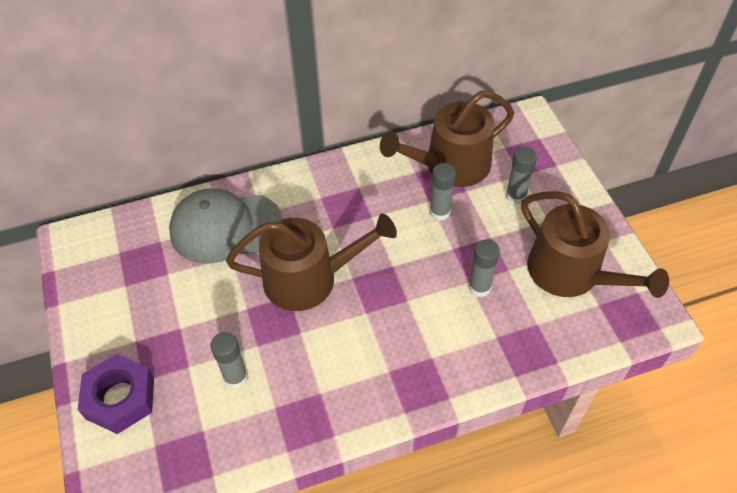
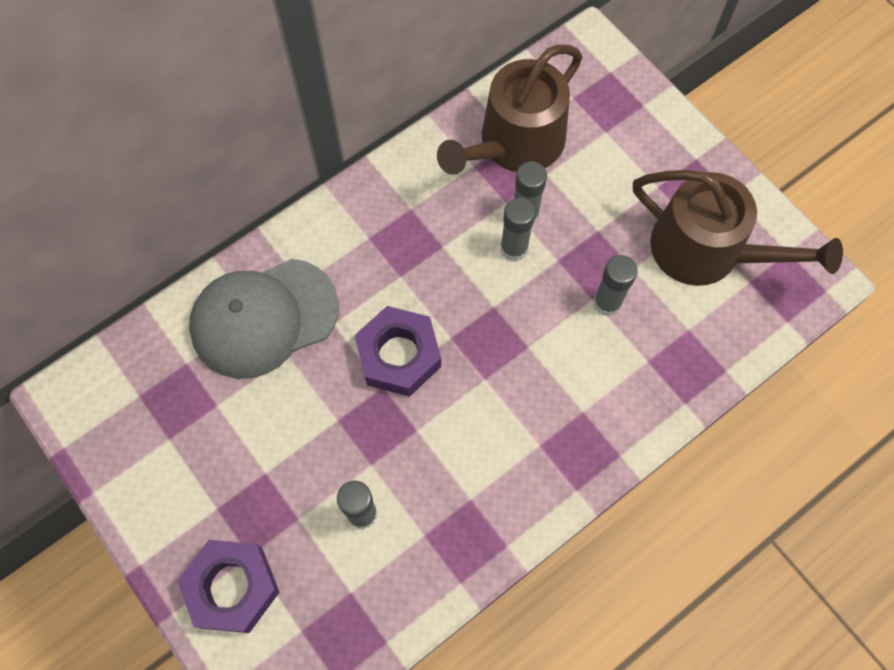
camera: 20 degrees left, 15 degrees up
(309, 278) = (399, 355): brown watering can -> purple nut
(515, 196) = (609, 164): grey glue stick -> grey glue stick (514, 248)

